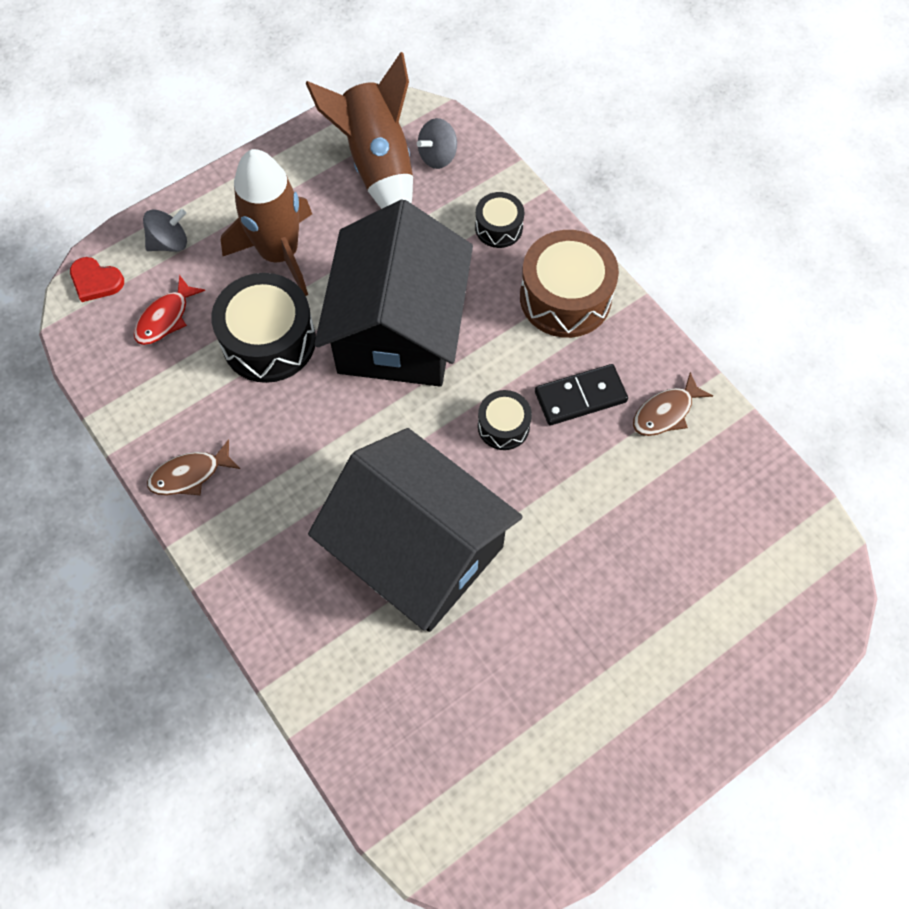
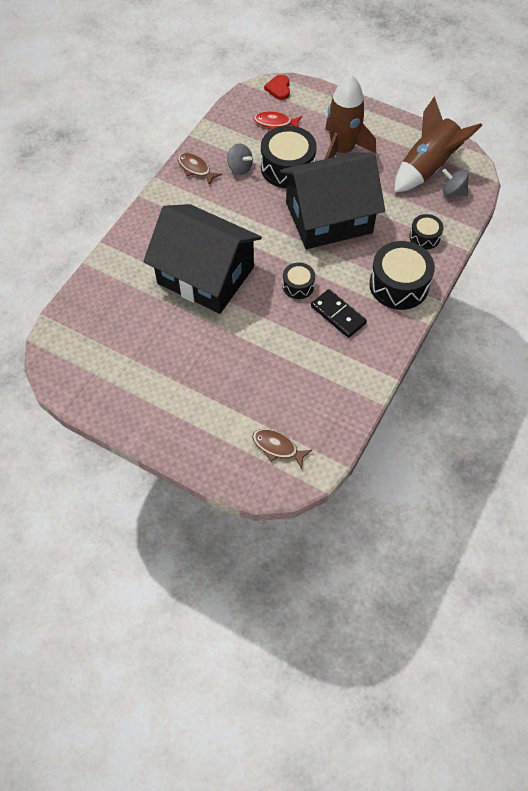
camera: 65 degrees right, 5 degrees down
(170, 243) = (319, 106): grey spinning top -> grey spinning top (240, 168)
(418, 549) = (205, 275): black house -> black house turned 75 degrees counterclockwise
(565, 297) = (399, 285): brown drum -> black drum
(665, 412) = (353, 360): brown fish -> brown fish (277, 447)

